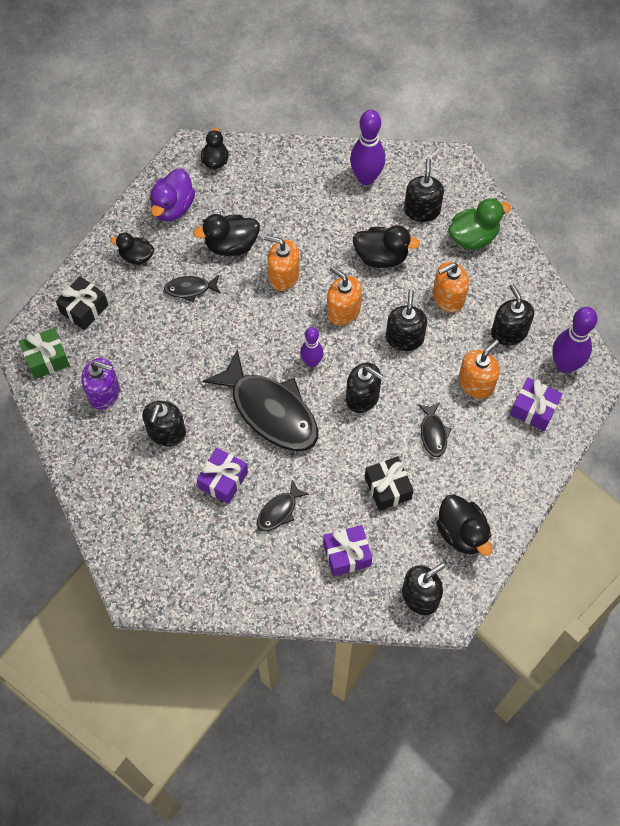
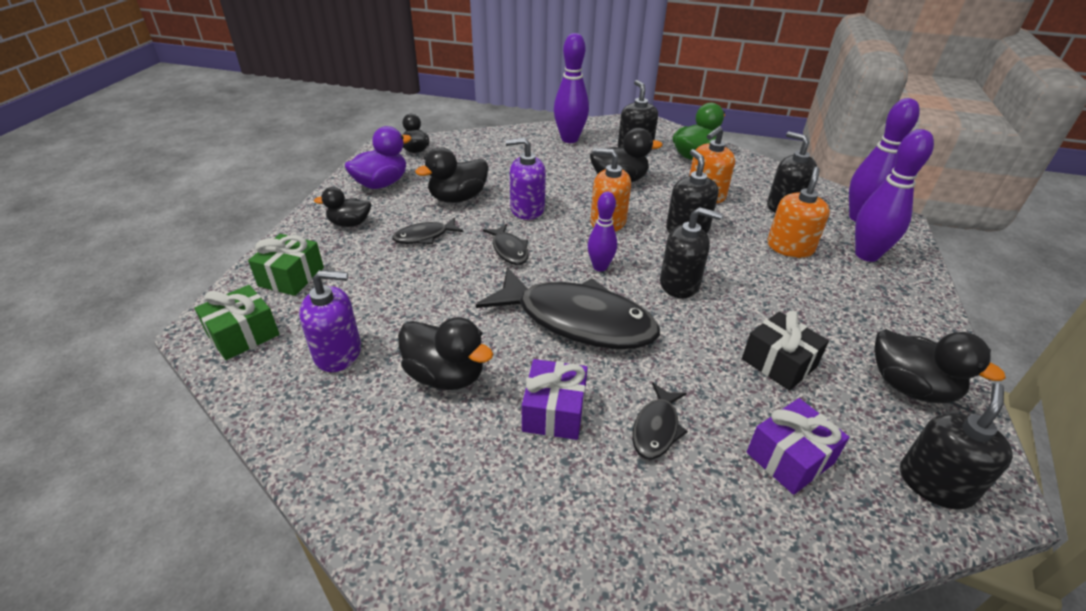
camera: 20 degrees left, 25 degrees down
(84, 309) = (291, 277): black gift -> green gift
(166, 432) = (445, 375): black soap dispenser -> black duck
(173, 207) = (381, 184): purple duck -> purple duck turned 135 degrees counterclockwise
(283, 276) = (527, 209): orange soap dispenser -> purple soap dispenser
(433, 433) = (784, 297): black fish -> black fish (509, 250)
(533, 409) = (866, 255): purple gift -> purple bowling pin

